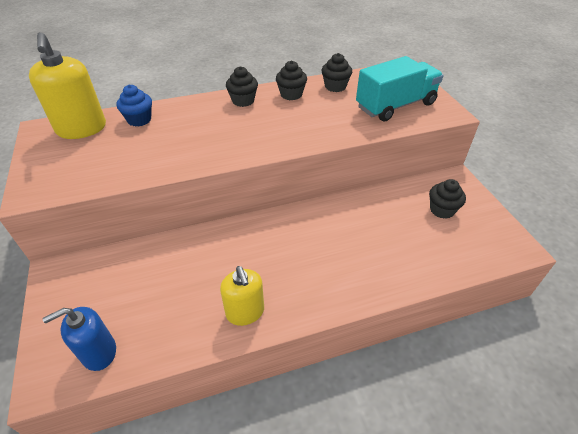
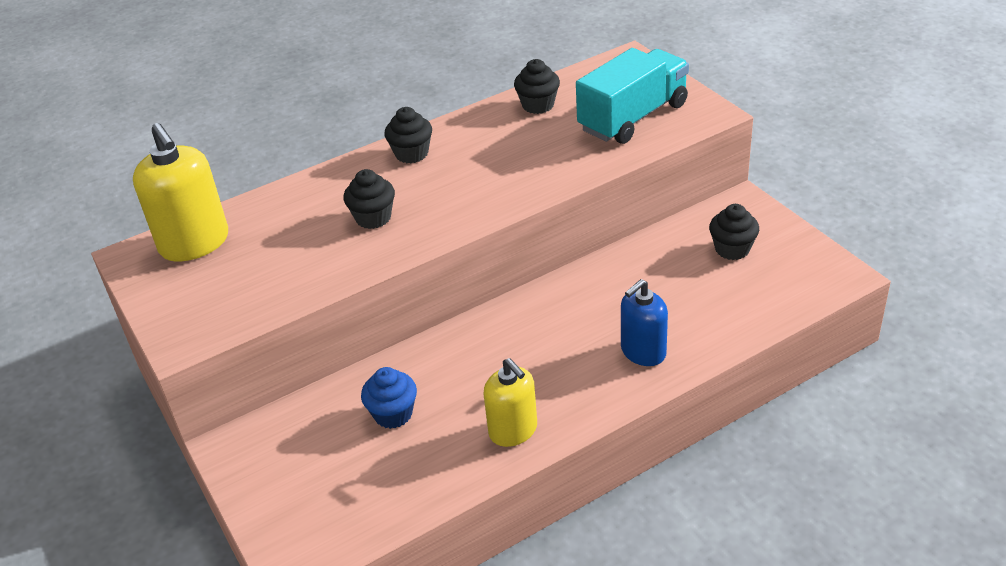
camera: 10 degrees left, 5 degrees down
(99, 352) = (345, 517): blue soap dispenser -> blue soap dispenser (643, 352)
(139, 120) = (272, 213): blue cupcake -> blue cupcake (393, 414)
(291, 94) = (478, 130): black cupcake -> black cupcake (373, 218)

